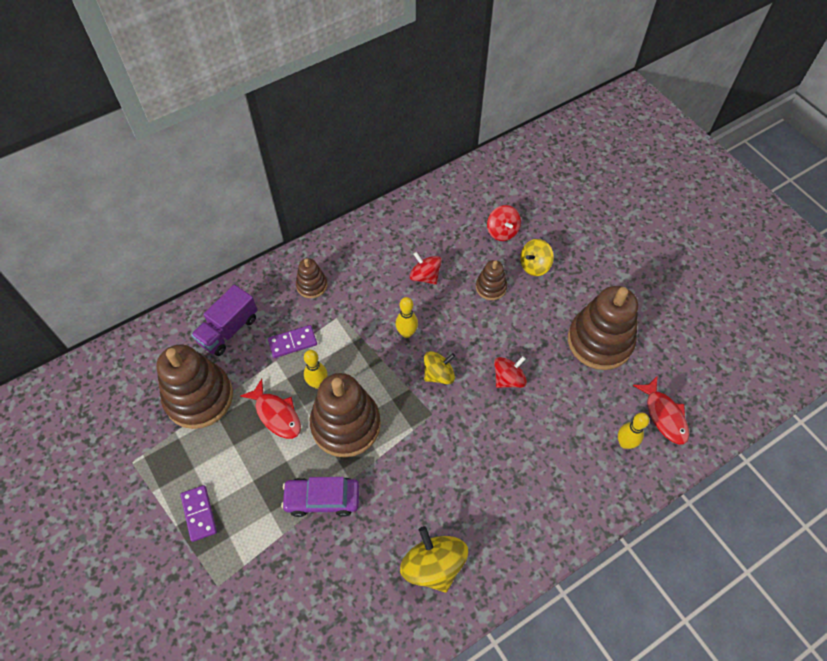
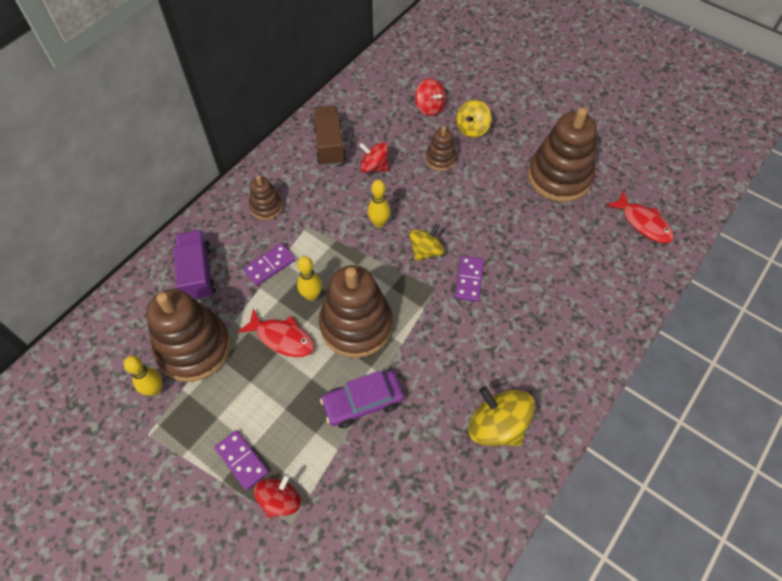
camera: 20 degrees left, 0 degrees up
(228, 330) = (198, 274): purple truck -> purple truck turned 150 degrees clockwise
(392, 242) = (329, 145): none -> brown truck
(467, 416) = (469, 280): none -> purple domino
(508, 379) = (492, 234): red spinning top -> red spinning top (280, 500)
(625, 443) = (620, 257): yellow bowling pin -> yellow bowling pin (155, 389)

